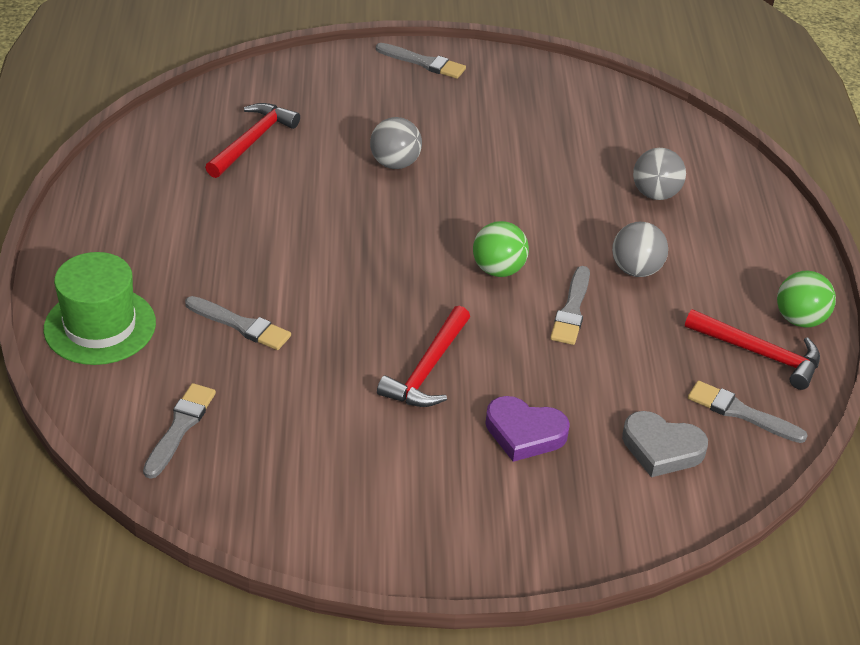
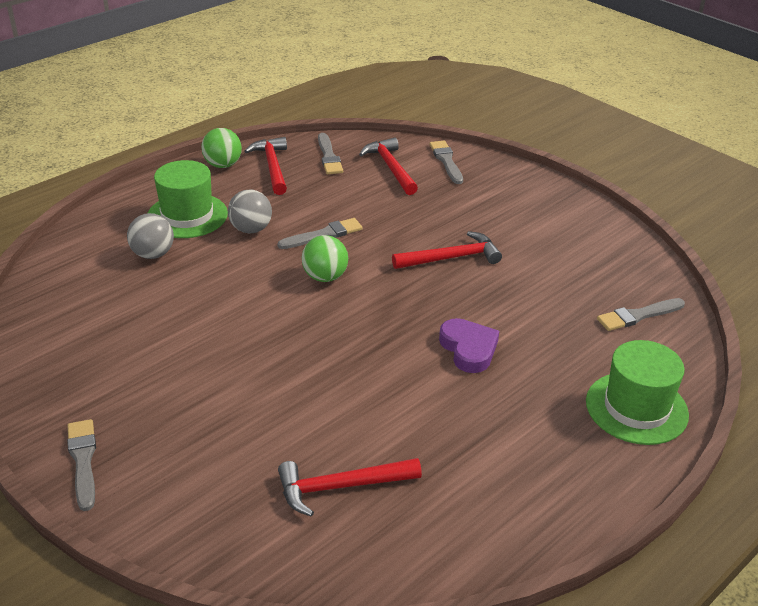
camera: 130 degrees left, 5 degrees down
(241, 325) = (534, 347): grey brush -> grey brush (446, 161)
(395, 163) = (266, 386): grey ball -> none
(524, 433) = (445, 207): purple heart -> purple heart (468, 349)
(661, 448) = (390, 167): grey heart -> red hammer
(707, 244) = (187, 215): none -> green hat

